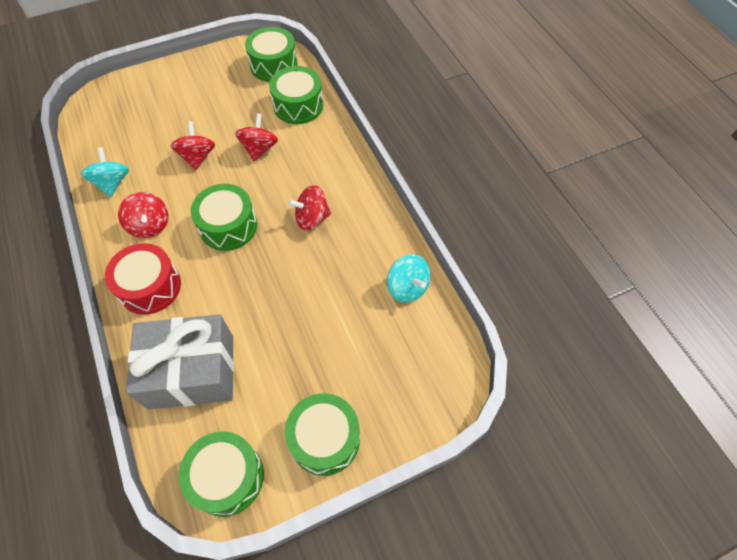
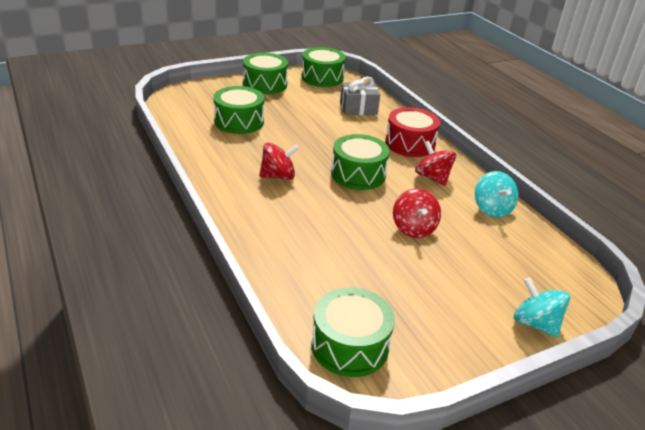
camera: 175 degrees right, 25 degrees down
(191, 371) = (358, 108): grey gift -> grey gift, size x0.58
(259, 149) = (344, 234): red spinning top -> none
(298, 105) = (303, 282): green drum -> green drum (239, 121)
(407, 287) = (195, 134): turquoise spinning top -> turquoise spinning top (535, 323)

